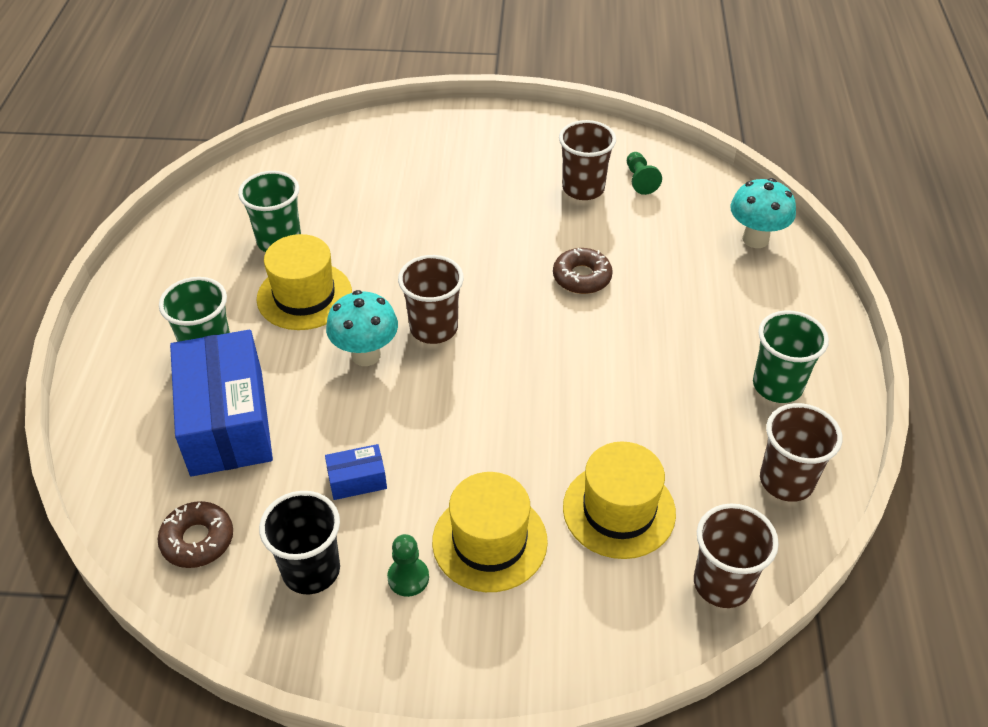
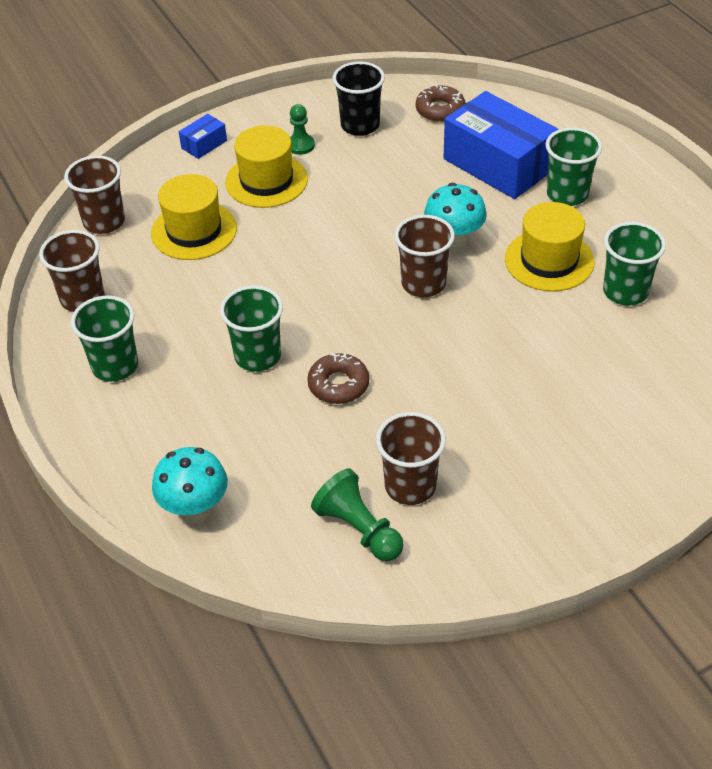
camera: 150 degrees right, 0 degrees up
(357, 480) = (379, 173): blue box -> blue box (204, 144)
(635, 332) = (257, 356): none -> green cup
(640, 180) = (359, 529): green pawn -> green pawn, size x1.50

